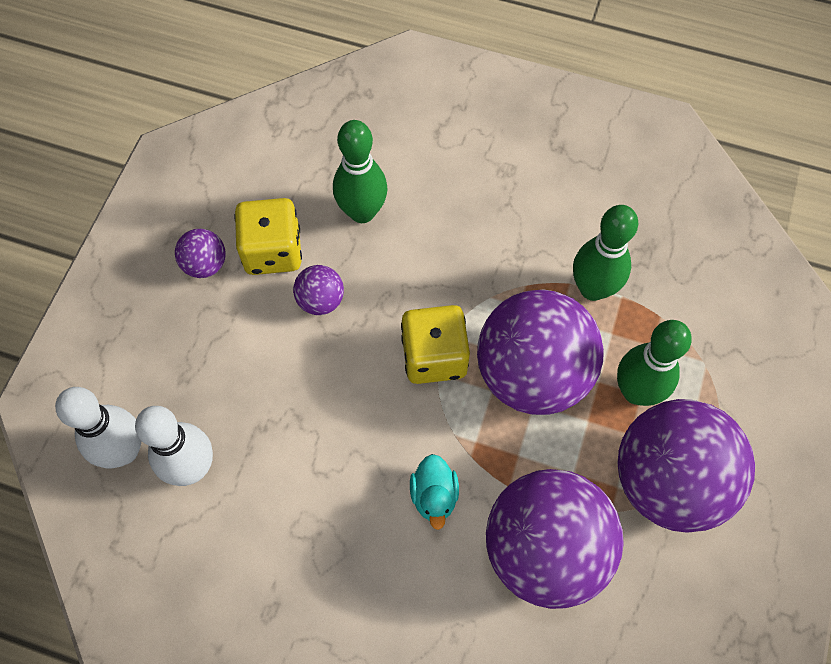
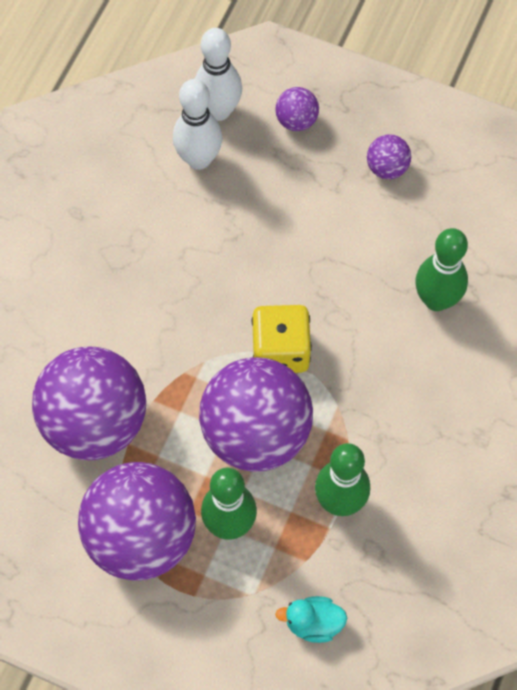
camera: 95 degrees right, 0 degrees up
(273, 251) = (397, 222): yellow dice -> none
(320, 300) = (344, 260): purple ball -> purple ball (296, 120)
(434, 496) = (152, 339): turquoise duck -> turquoise duck (313, 623)

